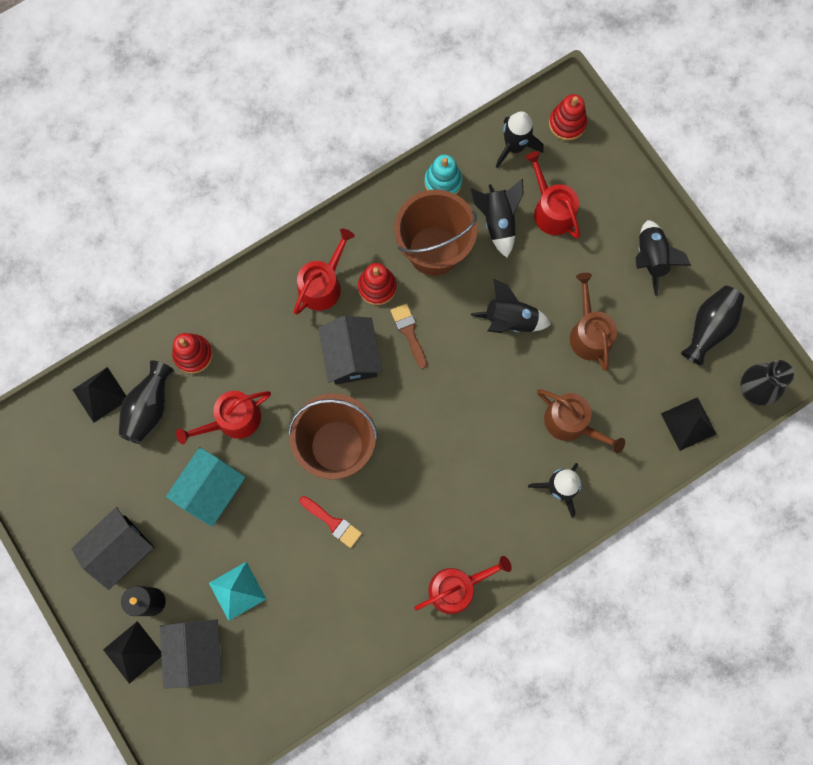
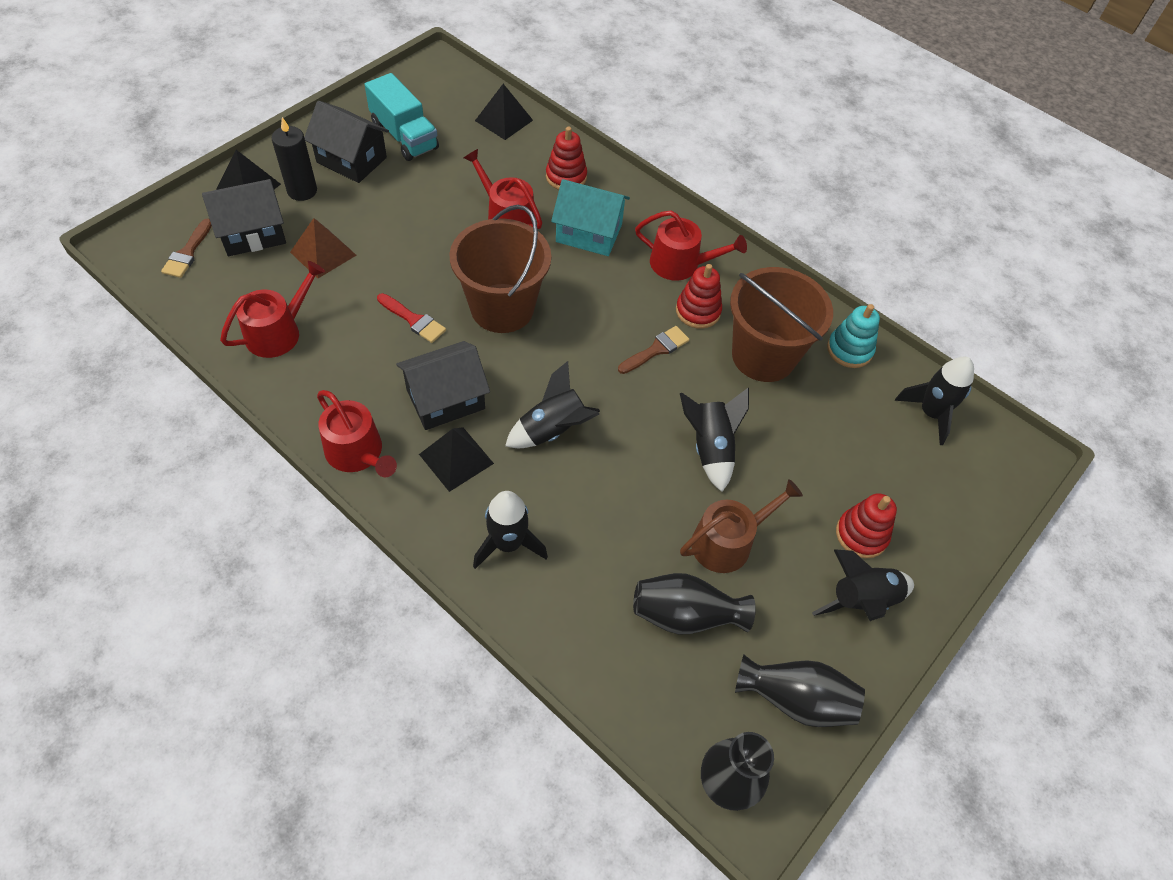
camera: 70 degrees right, 20 degrees down
(99, 494) = (404, 136): none -> turquoise truck
(149, 408) = (500, 155): black vase -> black vase (685, 615)
(207, 713) = (188, 252): none -> brown brush
(211, 490) = (427, 214): turquoise house -> turquoise house (589, 233)
(237, 591) = (323, 253): turquoise pyramid -> brown pyramid
(333, 523) = (413, 320): red brush -> red brush turned 75 degrees counterclockwise
(351, 356) = (609, 302): black house -> black house (445, 399)
(498, 221) = (828, 413): black rocket -> black rocket (553, 430)
(551, 209) = (871, 467): red watering can -> red watering can (279, 332)
(567, 123) = (992, 465): red stacking toy -> red stacking toy (861, 535)
(571, 423) = (600, 543): brown watering can -> none
(688, 423) = (645, 696): black pyramid -> black pyramid (456, 458)

